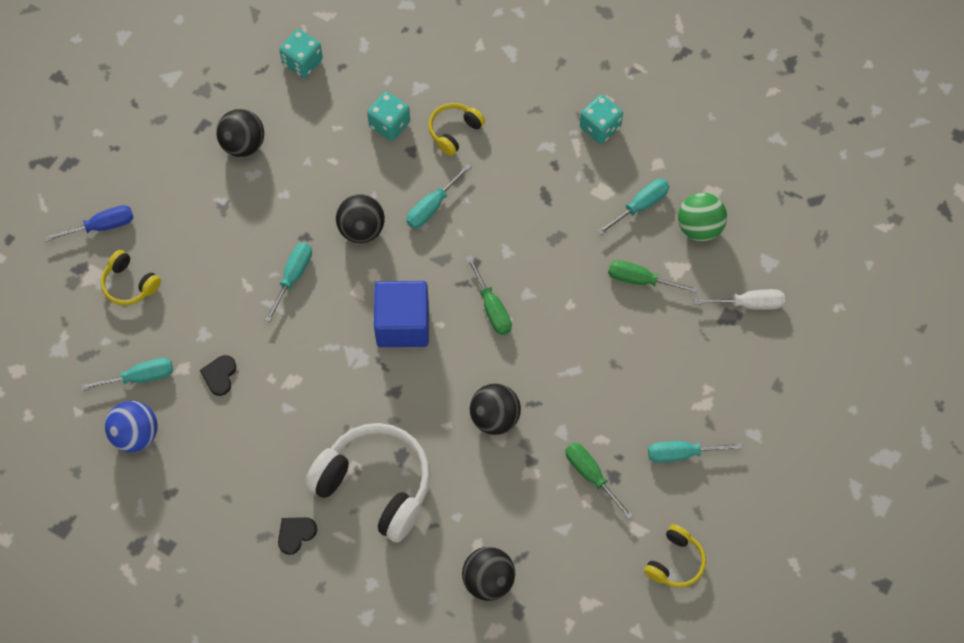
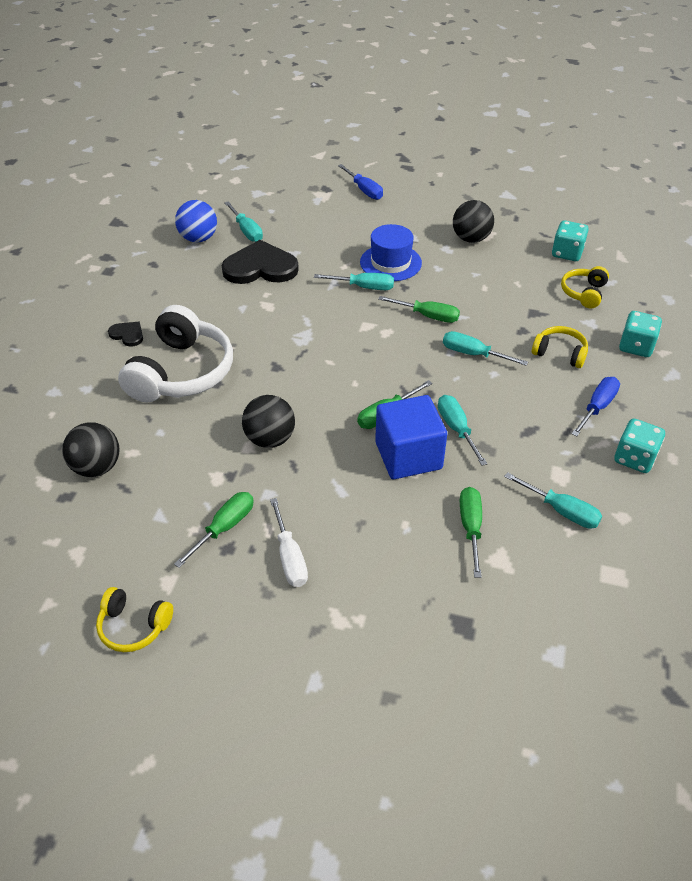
camera: 75 degrees right, 20 degrees down
(130, 284) = (322, 211): yellow headphones -> yellow headphones (583, 293)
(219, 375) = (260, 267): black heart -> black heart, size x2.13
(258, 238) = (390, 262): none -> blue hat
(361, 229) = (427, 316): black ball -> green screwdriver
(389, 124) = (540, 312): turquoise dice -> turquoise dice (636, 346)
(402, 324) = (345, 358): blue cube -> blue cube (408, 455)
(533, 130) = (597, 407): none -> blue screwdriver
(682, 453) = (270, 608): turquoise screwdriver -> turquoise screwdriver (457, 429)
(699, 227) = (564, 571): green ball -> none
(748, 304) = (488, 643): white screwdriver -> white screwdriver (289, 557)

